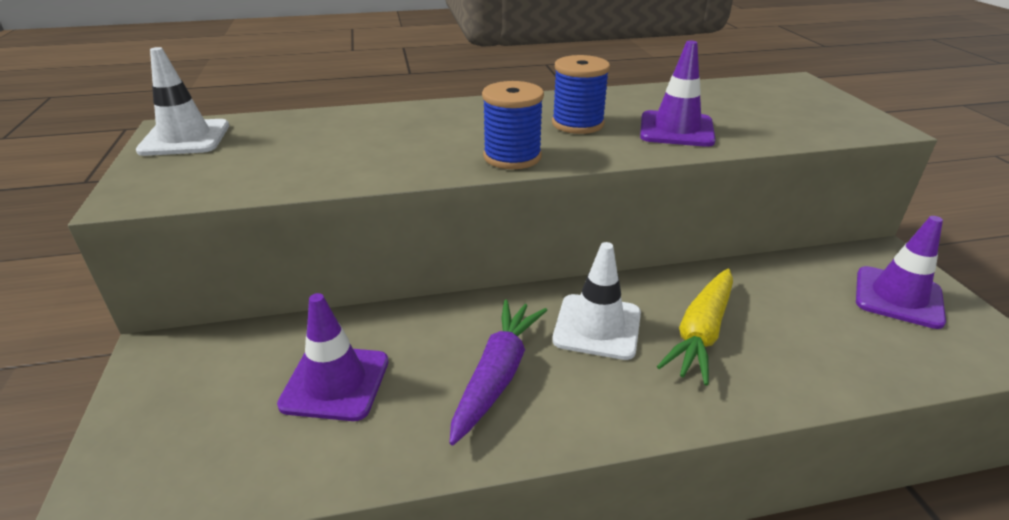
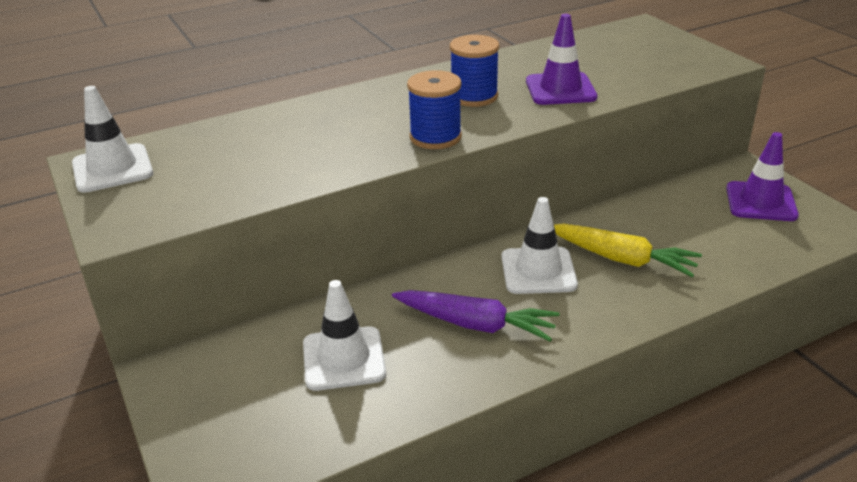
camera: 15 degrees left, 0 degrees up
(335, 383) = (344, 359): purple traffic cone -> white traffic cone
(497, 375) = (475, 324): purple carrot -> purple carrot turned 105 degrees clockwise
(701, 333) = (621, 259): yellow carrot -> yellow carrot turned 75 degrees counterclockwise

